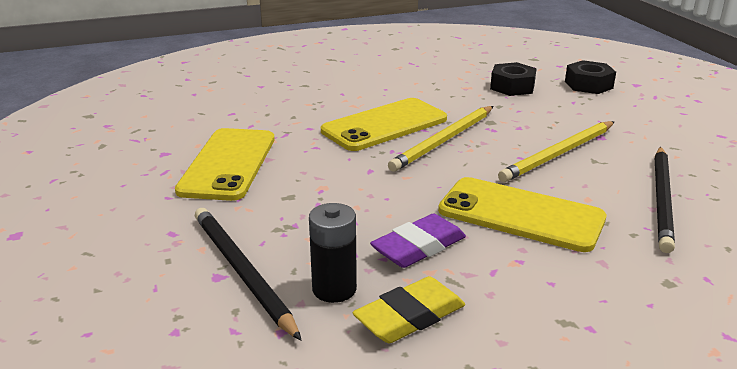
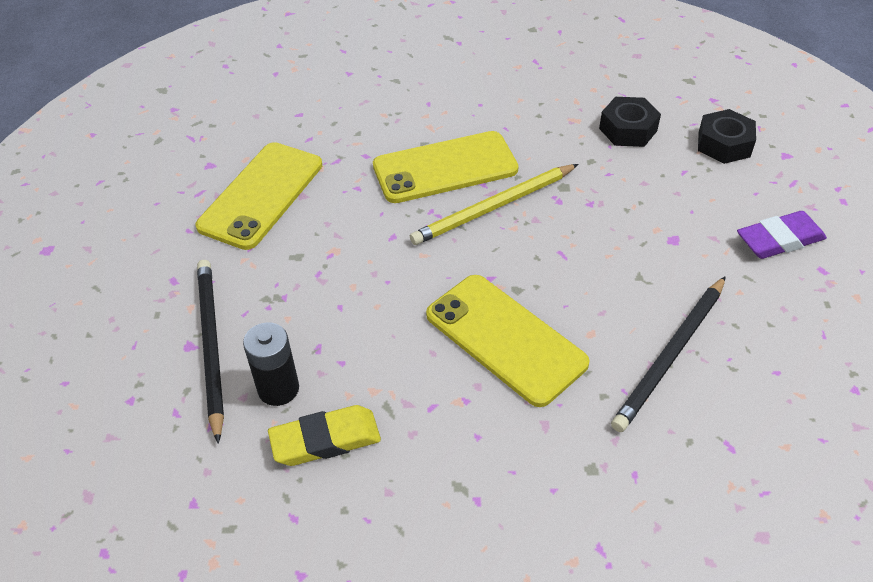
camera: 20 degrees right, 20 degrees up
(418, 247) = (380, 357): purple eraser -> purple eraser (779, 240)
(558, 154) = (605, 257): yellow pencil -> none

